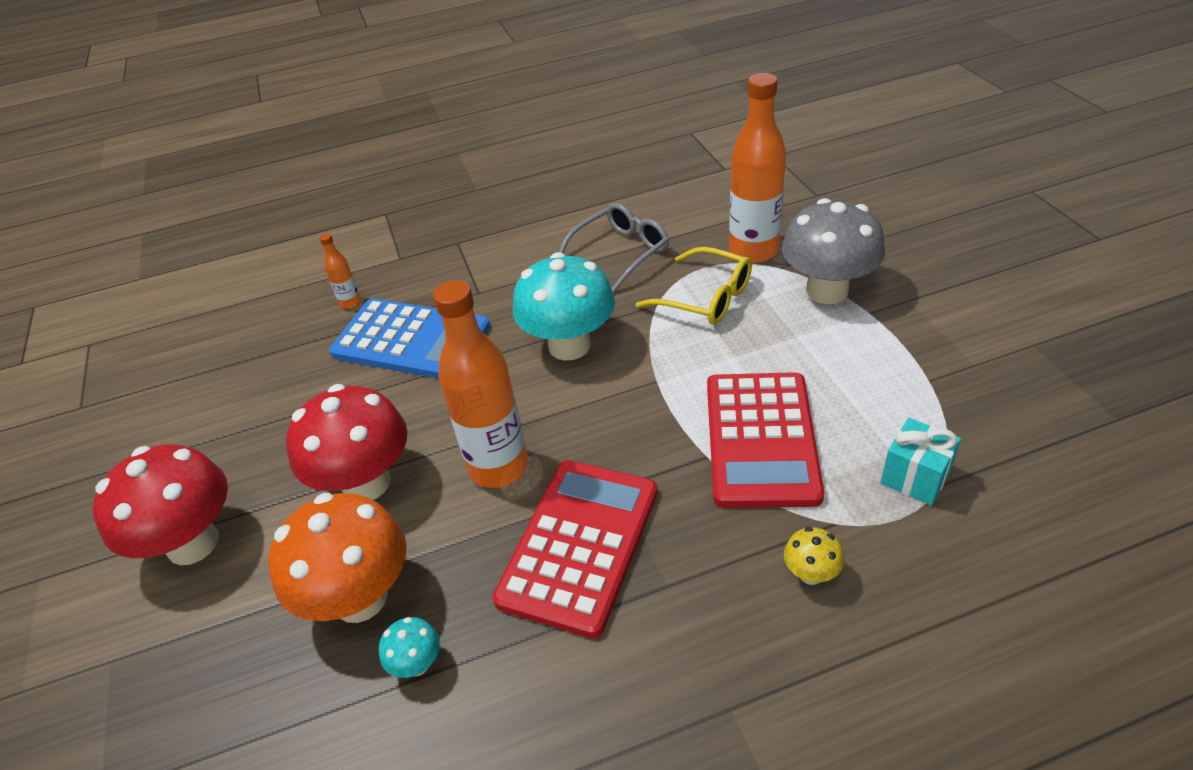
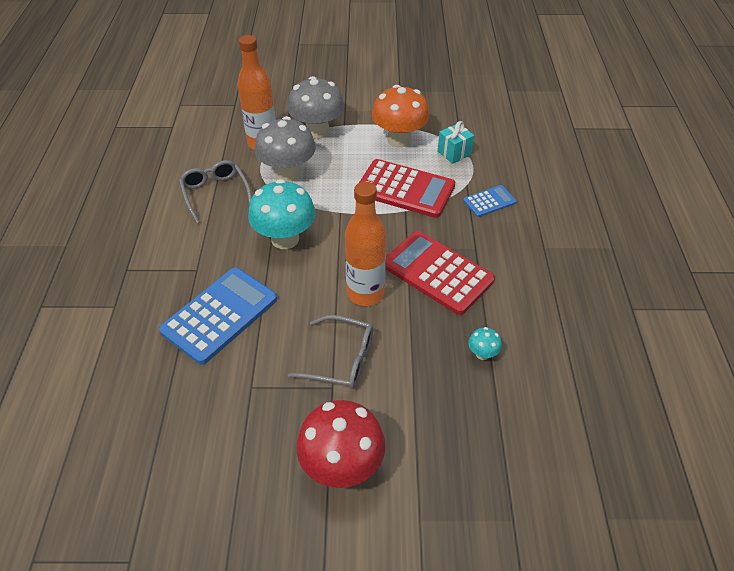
camera: 75 degrees left, 5 degrees up
(350, 303) = (145, 345): orange bottle -> none
(360, 598) = (429, 374): orange mushroom -> orange mushroom (399, 140)
(366, 483) = (342, 359): red mushroom -> grey glasses
(706, 298) = (288, 173): yellow glasses -> grey mushroom
(810, 574) = (489, 201): yellow mushroom -> blue calculator

